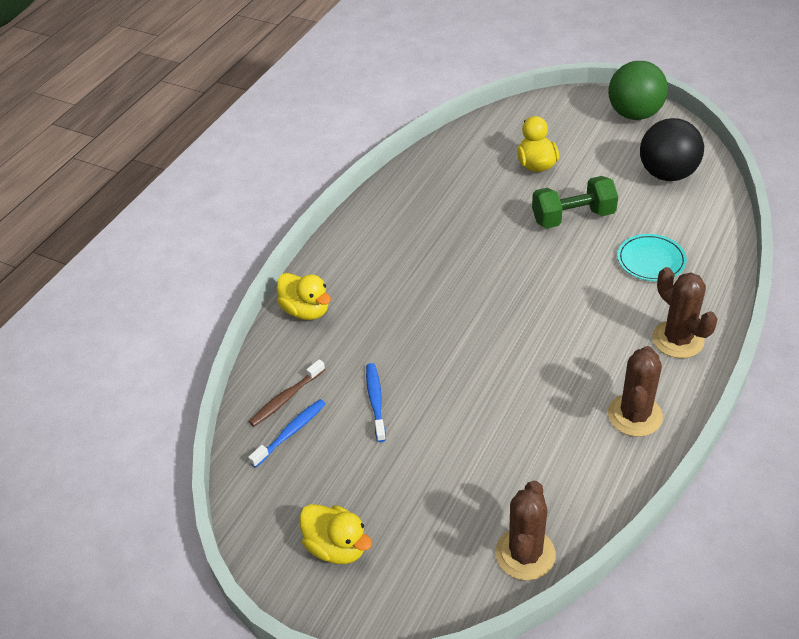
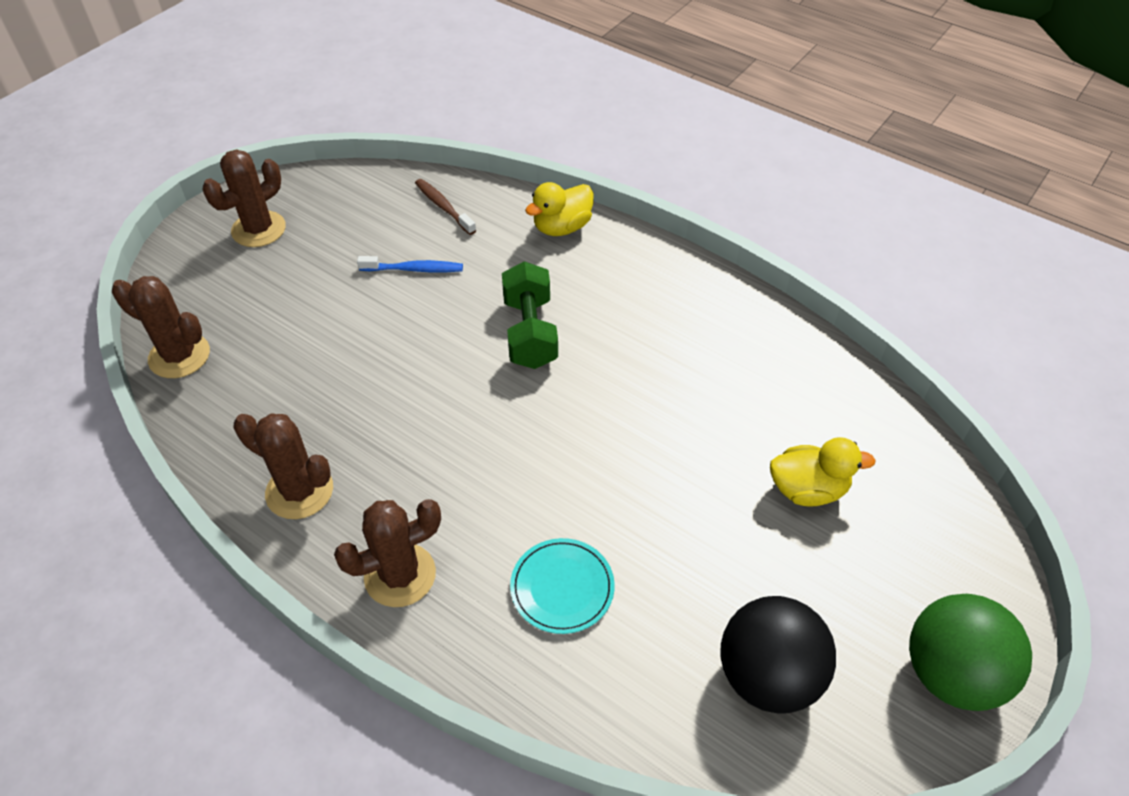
camera: 95 degrees right, 5 degrees up
(290, 432) = (399, 208): blue toothbrush -> none
(337, 547) = (259, 229): yellow duck -> brown cactus
(573, 217) = (676, 510): green dumbbell -> green dumbbell (530, 332)

